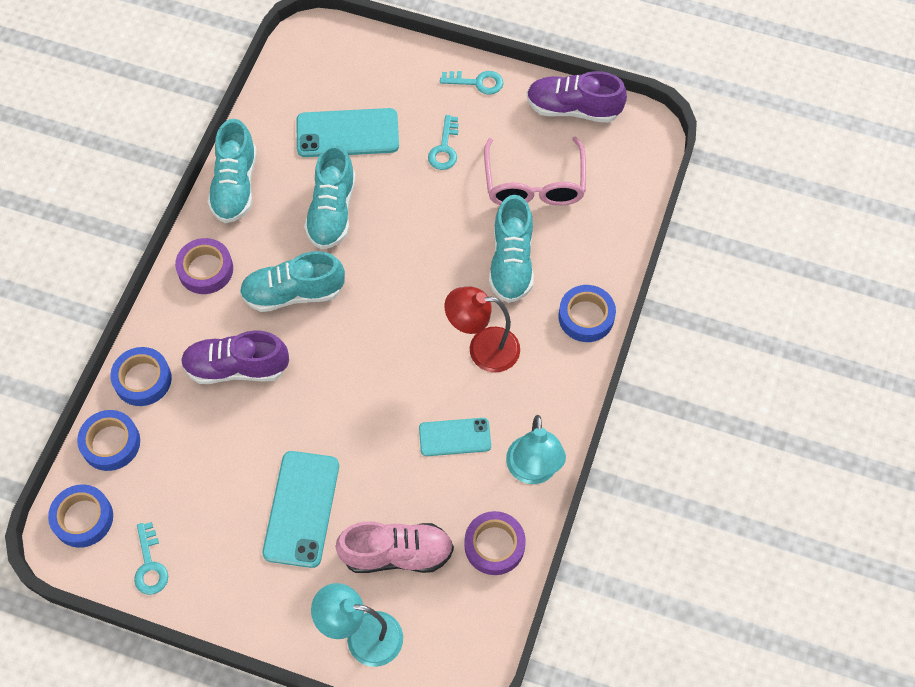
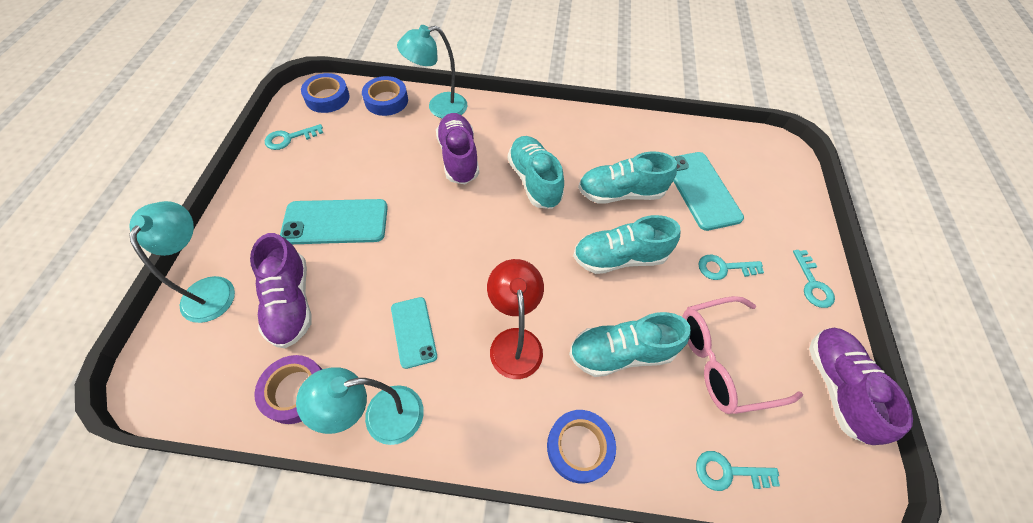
camera: 75 degrees right, 5 degrees down
(142, 379) = (439, 107): blue tape -> turquoise lamp
(205, 269) = (539, 124): purple tape -> none
(235, 186) = (618, 128): turquoise shoe -> turquoise shoe (619, 257)
(397, 554) = (290, 302): pink shoe -> purple shoe
(623, 214) = (728, 472): none -> turquoise key

